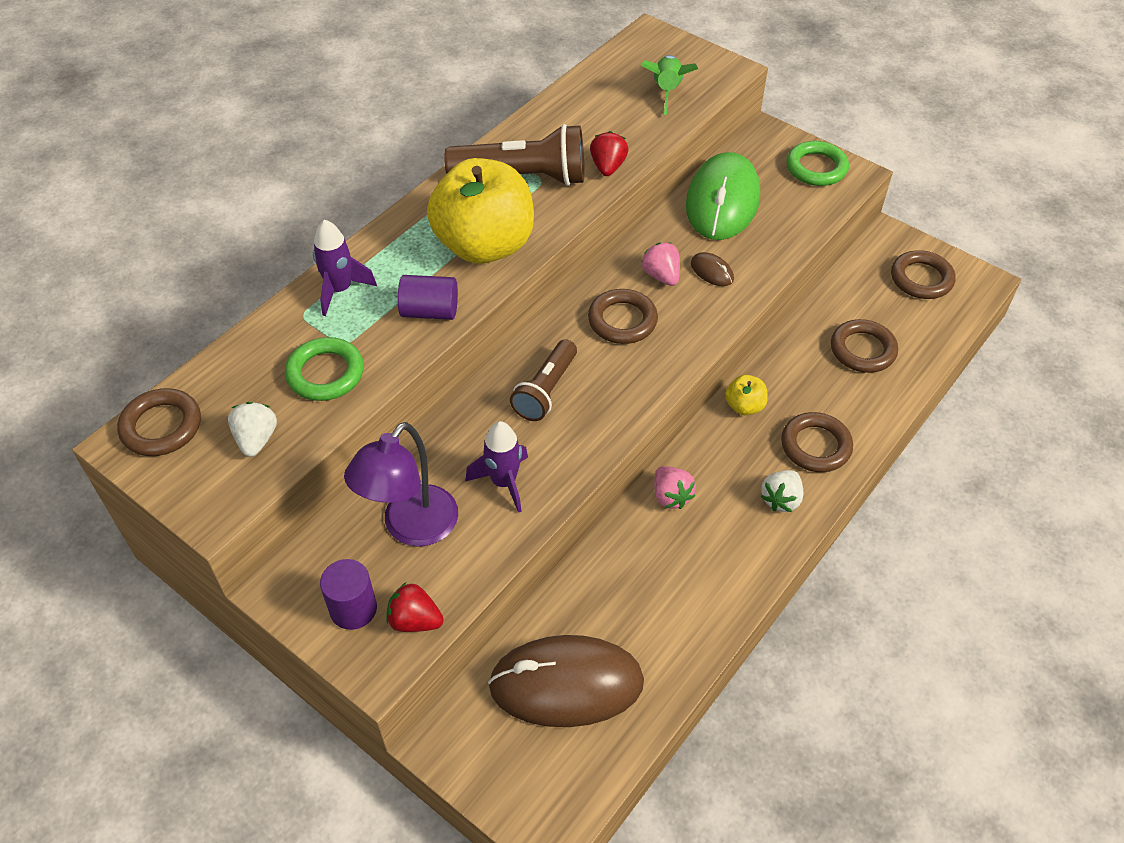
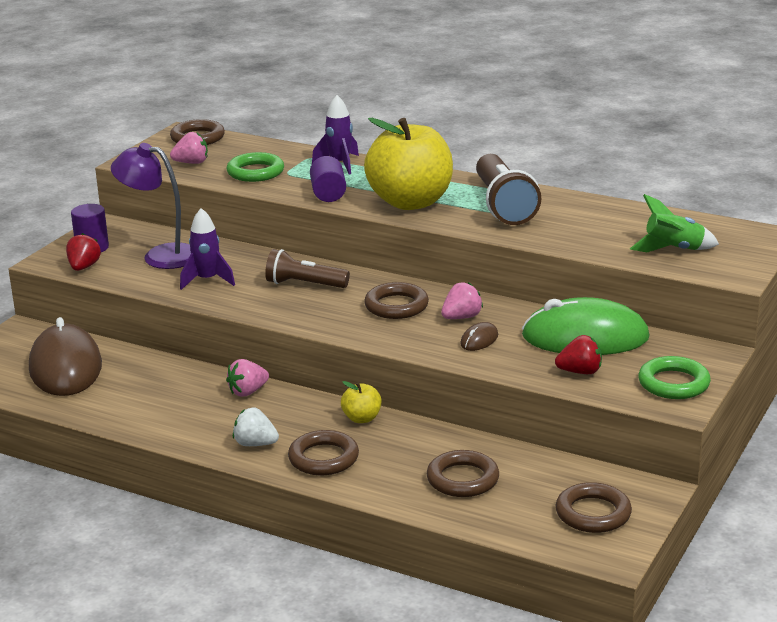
camera: 80 degrees right, 25 degrees down
(256, 439) = (191, 163): white strawberry -> pink strawberry
(608, 167) = (538, 236): red strawberry -> red strawberry (580, 372)

